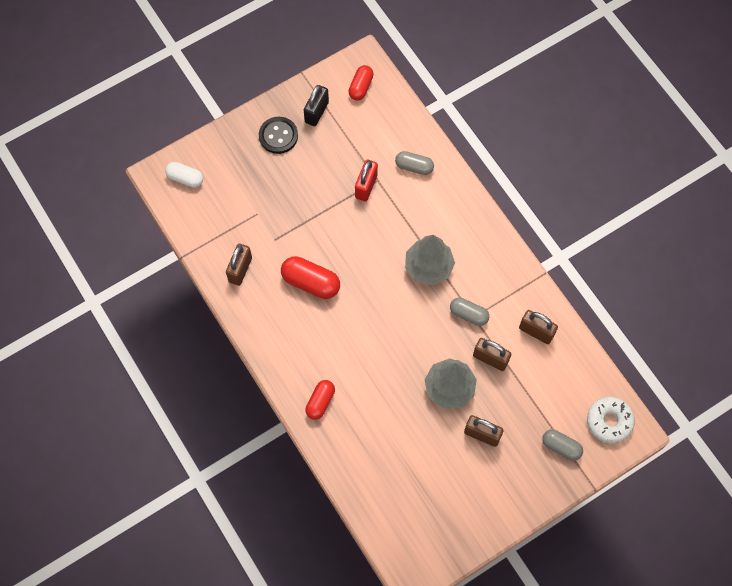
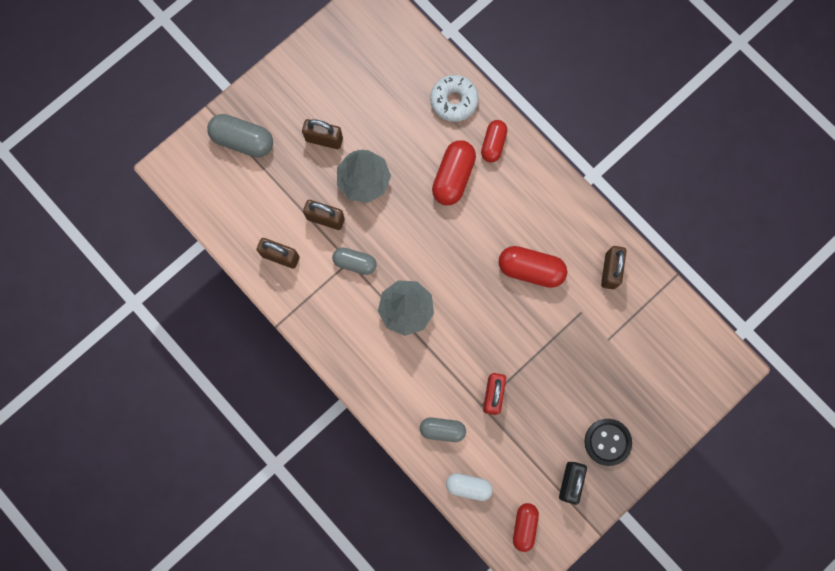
camera: 170 degrees right, 10 degrees up
(185, 178) = (699, 368): white capsule -> white capsule (468, 486)
(364, 377) = (453, 177): none -> red capsule
(561, 447) = (243, 140): grey capsule -> grey capsule, size x1.53
(609, 421) = (196, 174): white donut -> white donut (454, 101)

